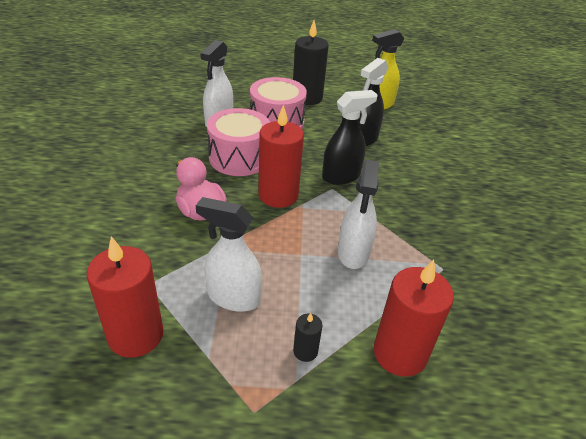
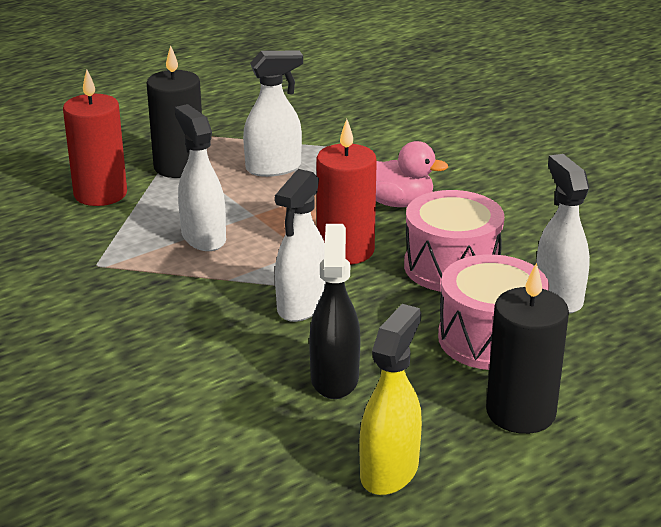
camera: 145 degrees right, 10 degrees down
(136, 335) = (313, 128): red candle -> none
(305, 351) = (179, 167): black candle -> black candle, size x2.19
(341, 176) = (301, 306): black spray bottle -> white spray bottle

